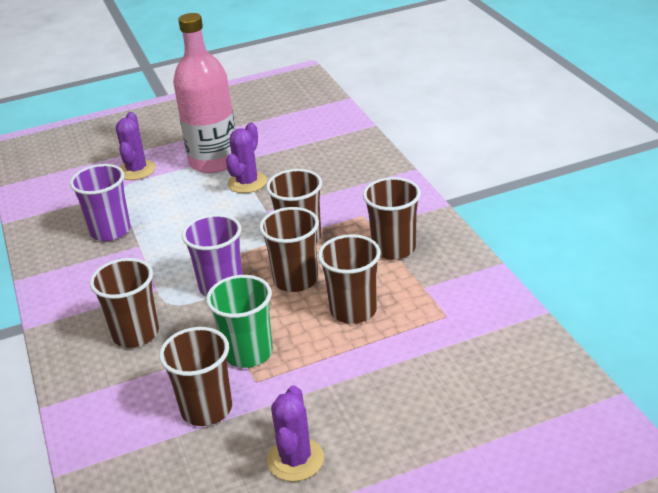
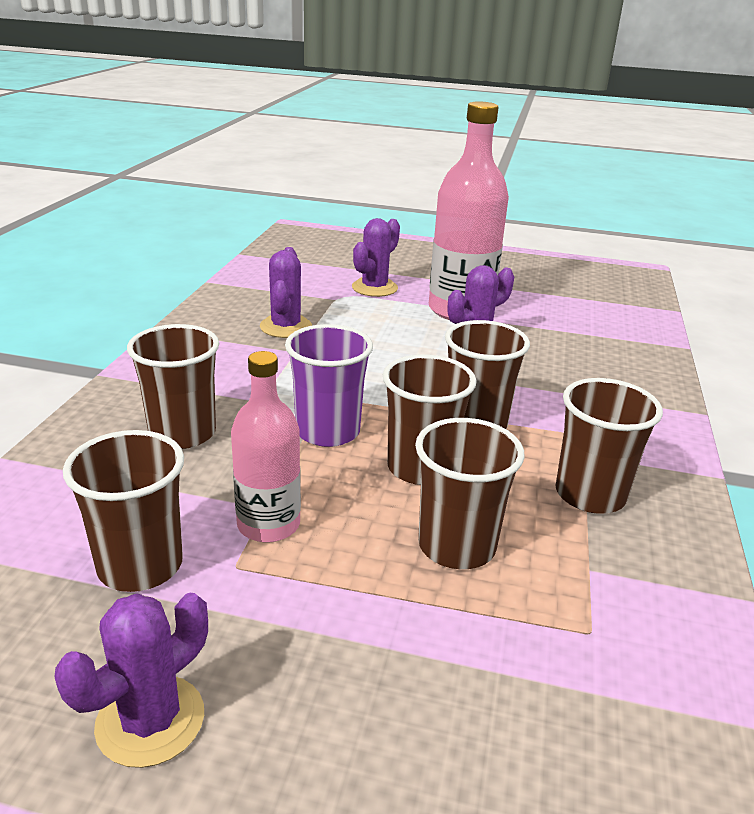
camera: 30 degrees right, 5 degrees down
(110, 231) = (286, 327): purple cup -> purple cactus
(248, 353) = (268, 524): green cup -> pink bottle

